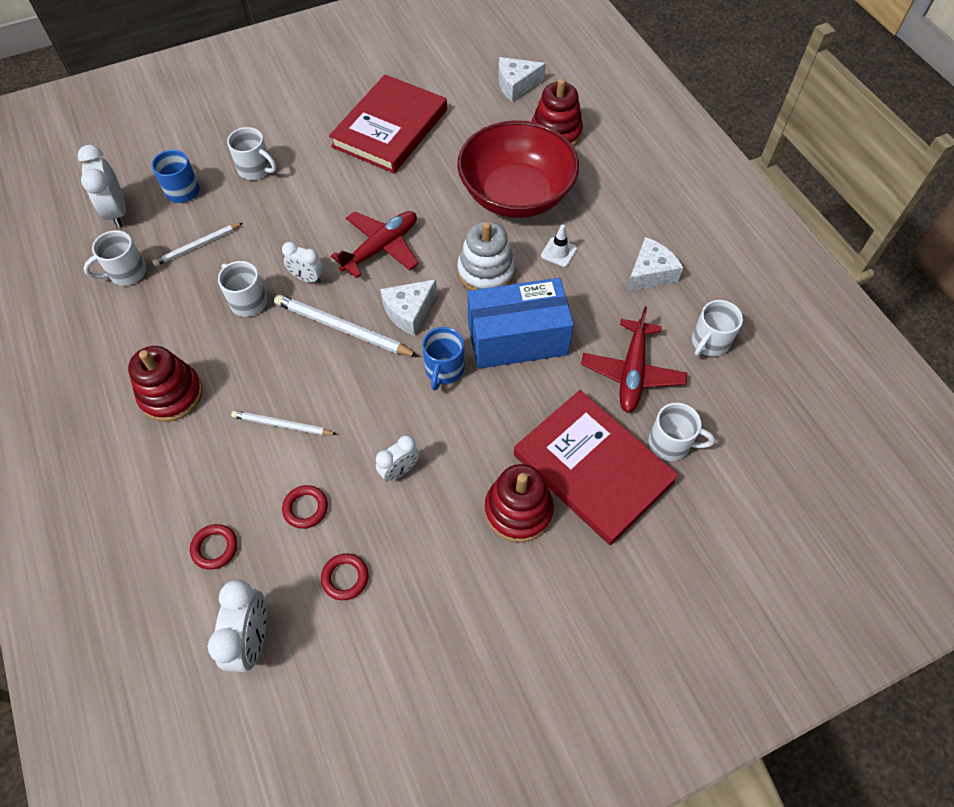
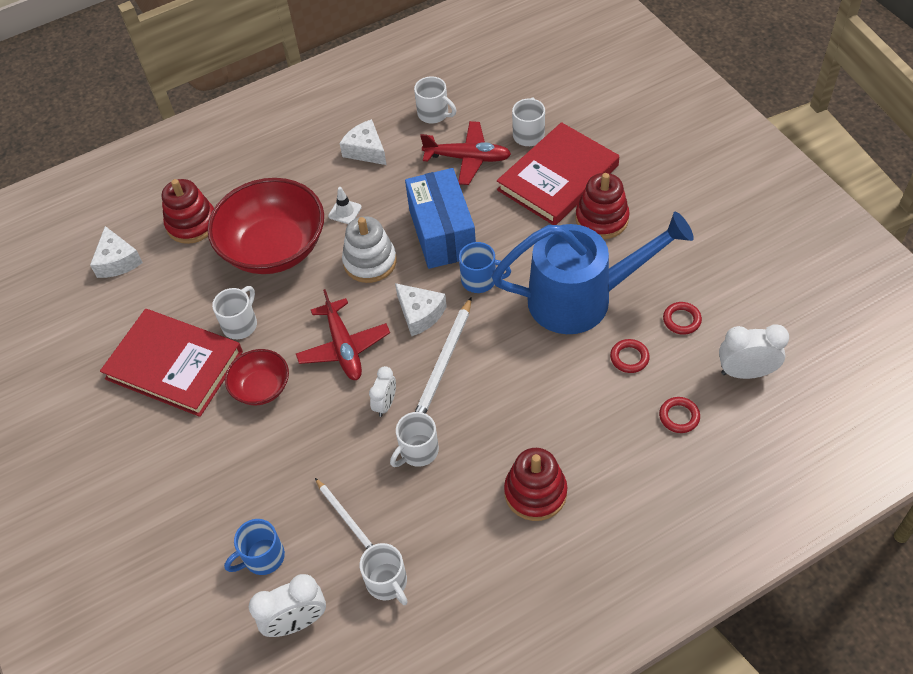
camera: 90 degrees left, 5 degrees down
(256, 169) = (232, 485): white mug -> white mug (241, 324)
(282, 425) = (554, 391): white pencil -> none
(350, 187) = (261, 387): none -> red bowl
(381, 248) = (344, 347): red plane -> red plane turned 150 degrees counterclockwise
(399, 471) = (582, 298): white clock -> blue watering can

